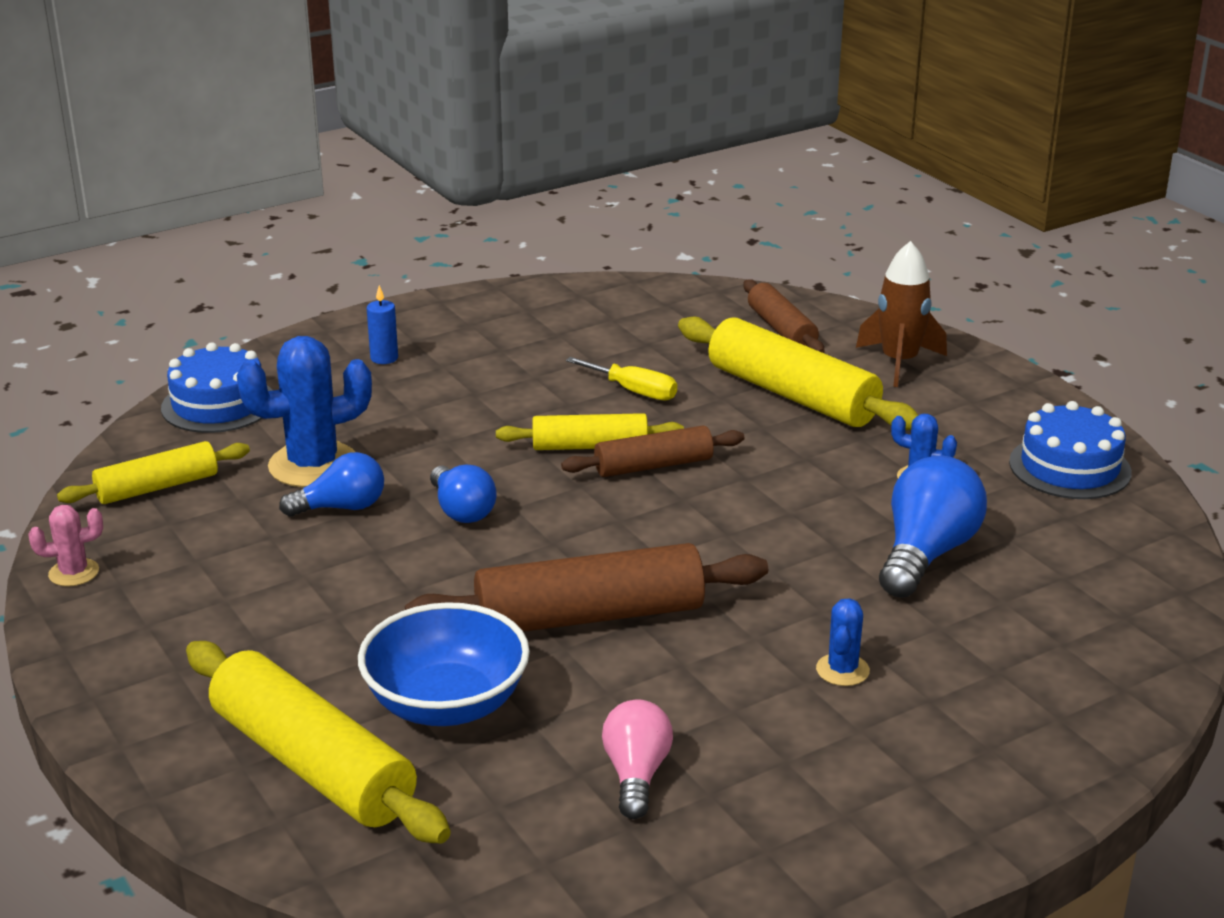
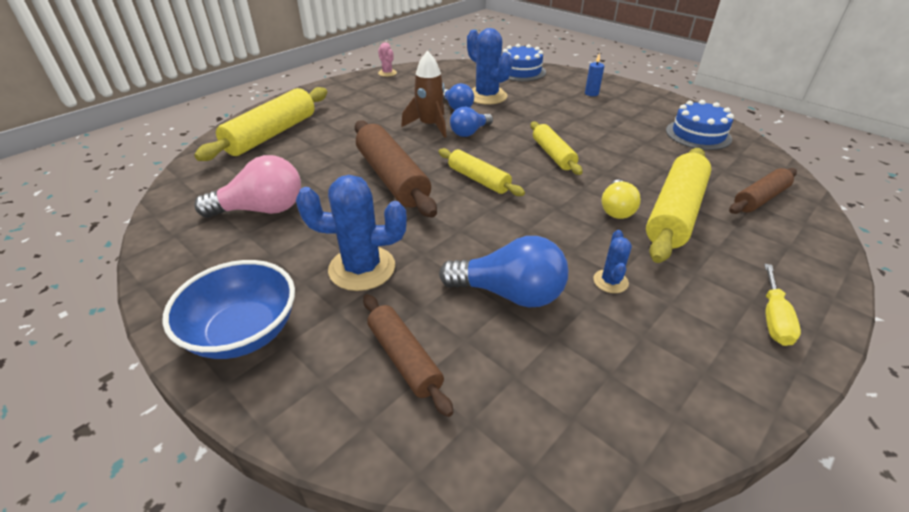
camera: 75 degrees right, 10 degrees up
(157, 487) = (451, 74): yellow rolling pin -> yellow rolling pin (479, 179)
(446, 704) = (314, 154): blue bowl -> blue bowl (243, 332)
(634, 391) = (623, 158): yellow screwdriver -> yellow screwdriver (773, 318)
(636, 775) = (262, 210): pink light bulb -> pink light bulb, size x1.57
(653, 465) = (547, 176): brown rolling pin -> brown rolling pin (404, 358)
(768, 433) = (616, 209): none -> yellow light bulb
(842, 670) = (362, 268): blue cactus -> blue cactus, size x1.99
(899, 362) = (774, 256): brown rocket -> brown rocket (430, 126)
(1069, 467) = (695, 372): blue cake -> blue cake (698, 134)

